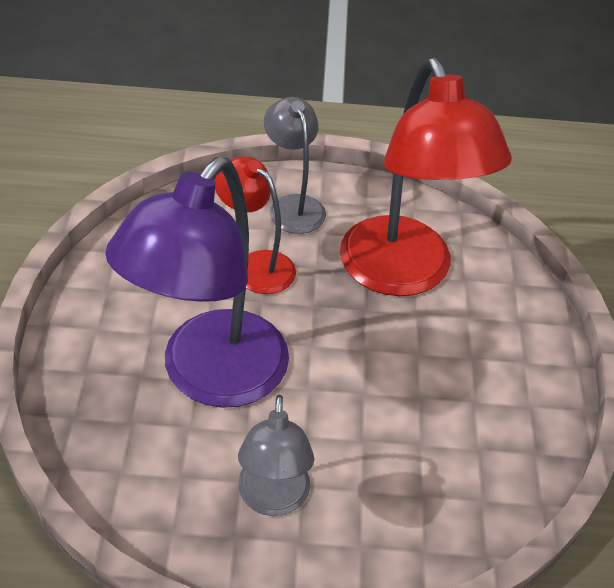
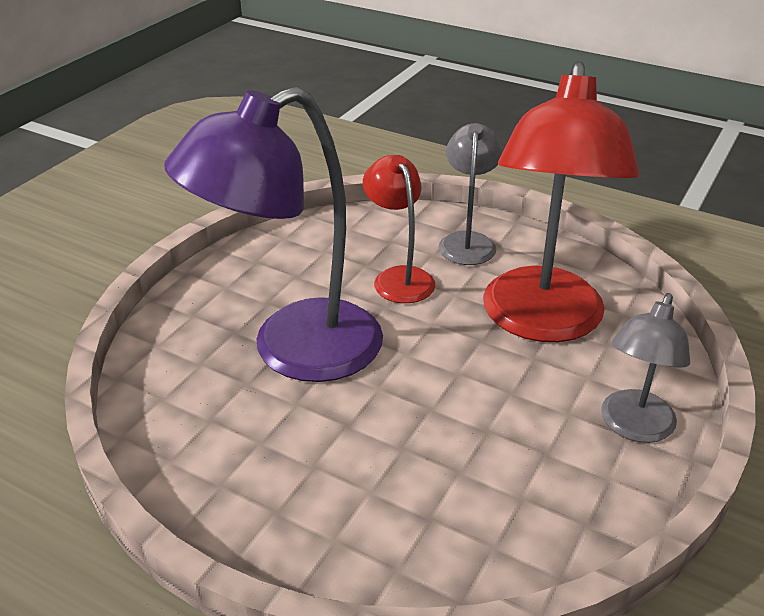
camera: 30 degrees right, 10 degrees down
(273, 499) = (278, 467): grey lamp -> grey lamp (633, 427)

